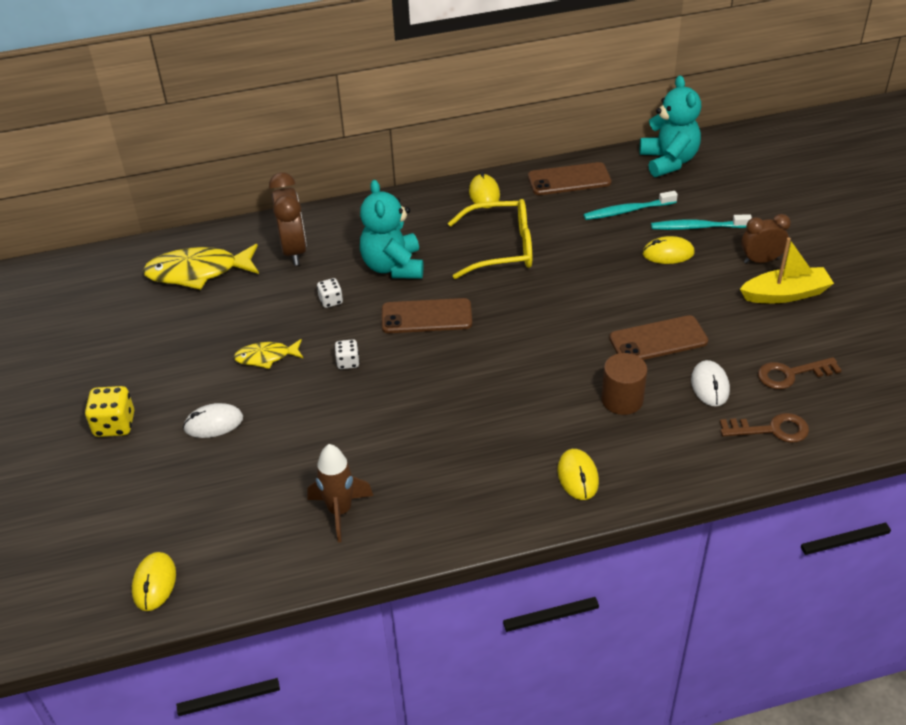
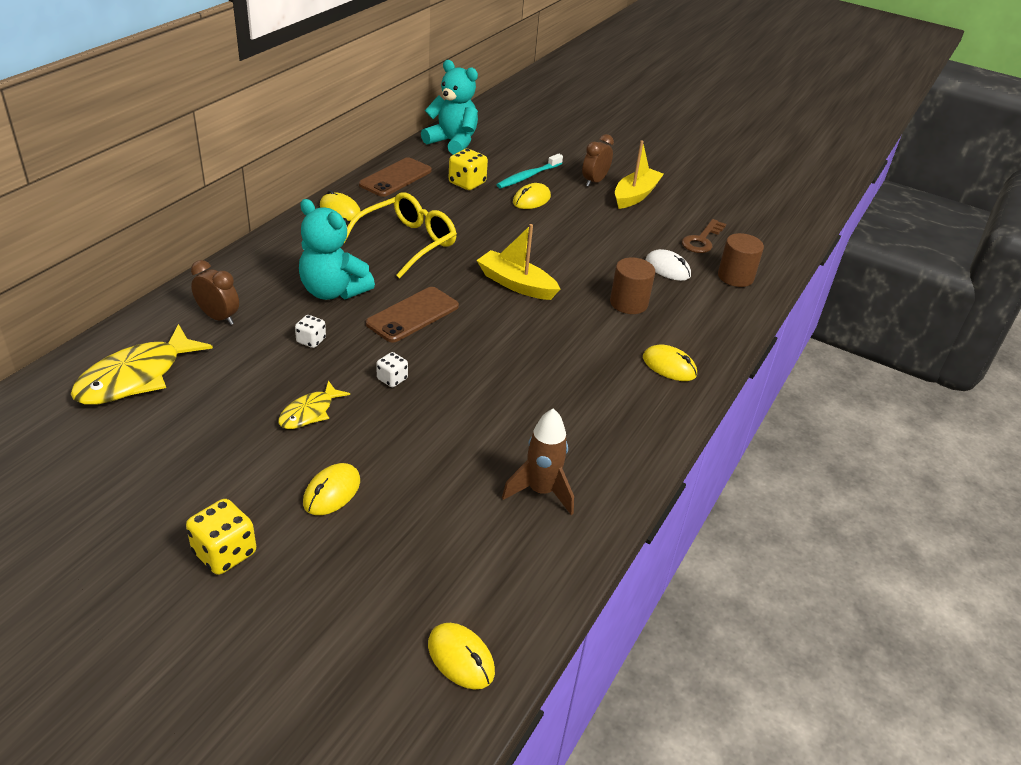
camera: 50 degrees left, 5 degrees down
(213, 423) = (332, 492): white mouse -> yellow mouse
(293, 250) = (218, 317): brown clock -> brown clock, size x0.66
(544, 331) = (516, 284): none -> yellow boat
(627, 211) = (467, 183): turquoise toothbrush -> yellow dice
(658, 340) = (599, 255): brown phone -> none
(771, 430) = (735, 277): brown key -> brown cylinder

